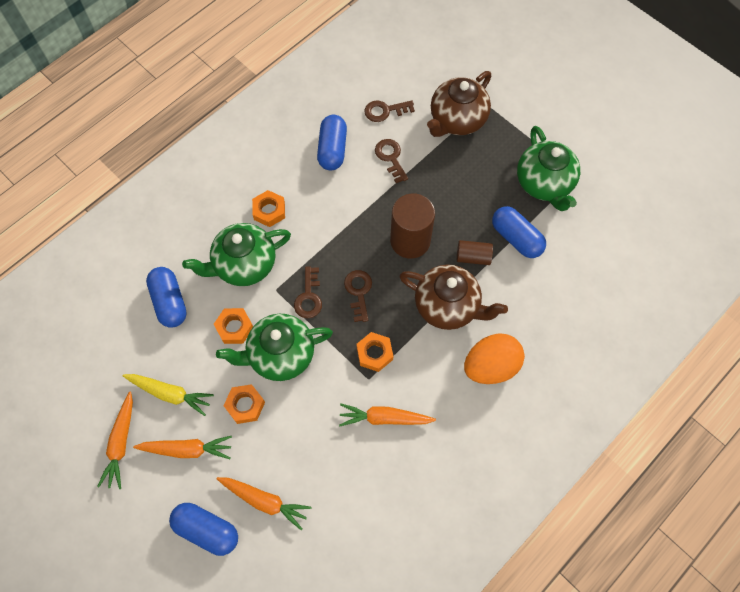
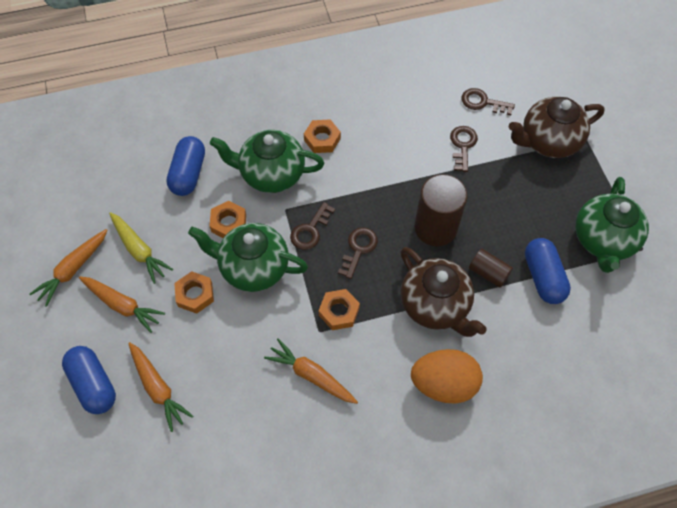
camera: 30 degrees right, 5 degrees down
(332, 149) = (412, 113): blue capsule -> none

